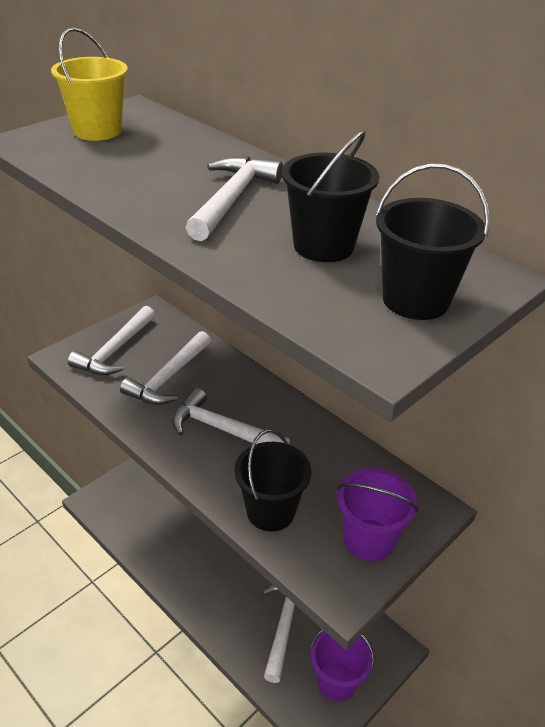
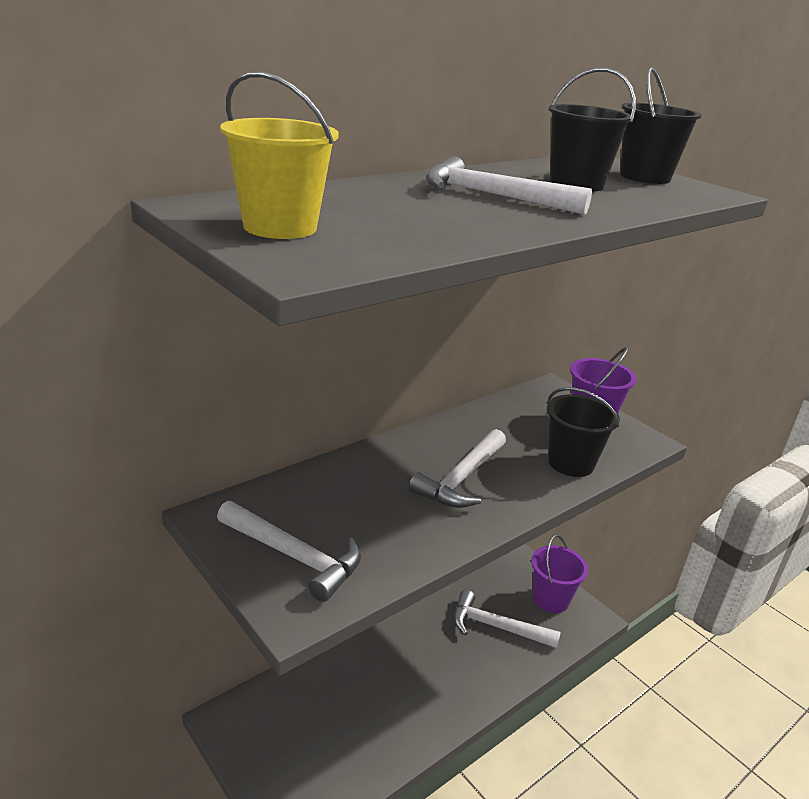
camera: 85 degrees left, 10 degrees down
(169, 377) = (365, 510): white hammer -> none

